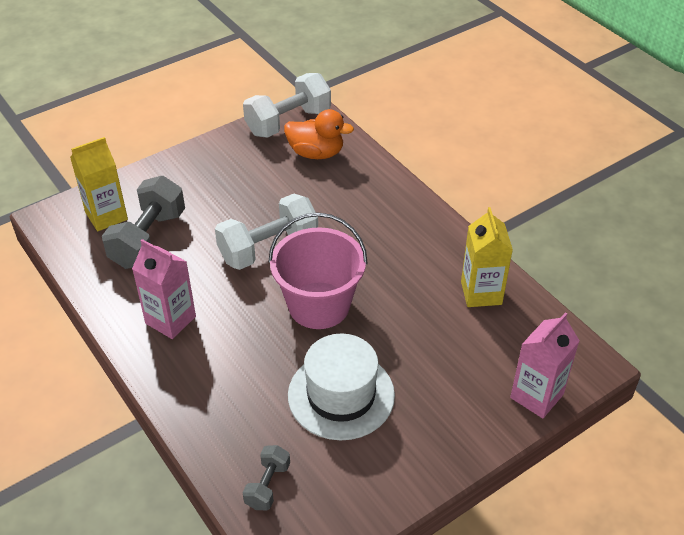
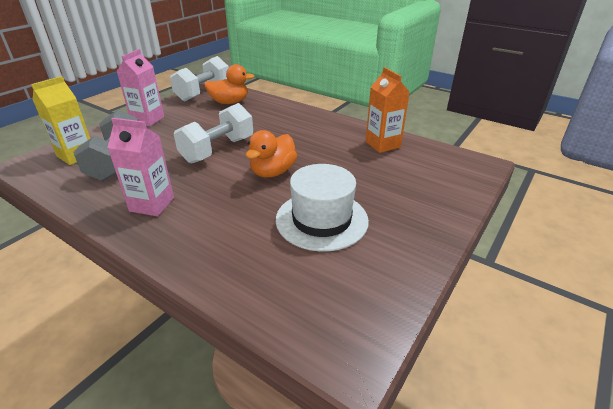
camera: 20 degrees left, 10 degrees down
(267, 485) = (294, 301): grey dumbbell -> none
(319, 305) = (273, 172): pink bucket -> orange duck
(481, 293) = (382, 144): yellow carton -> orange carton
(536, 396) = (463, 187): pink carton -> pink carton (148, 120)

